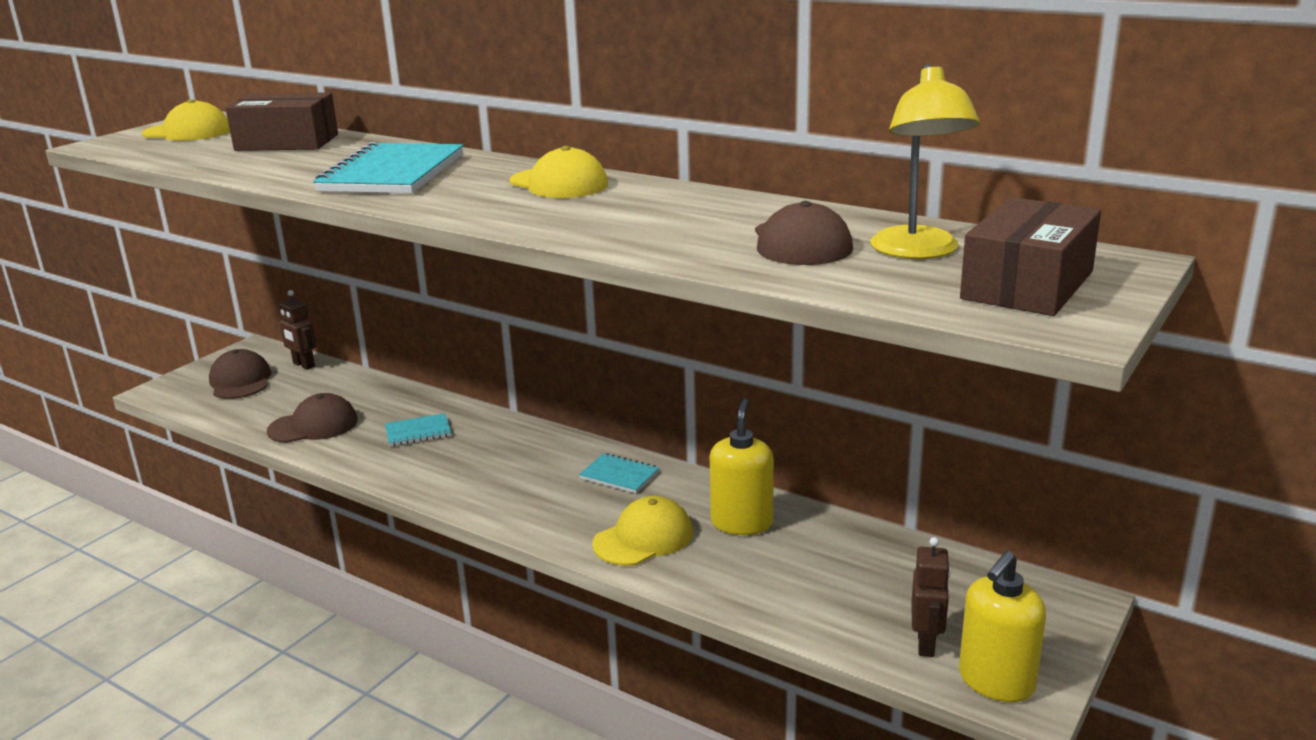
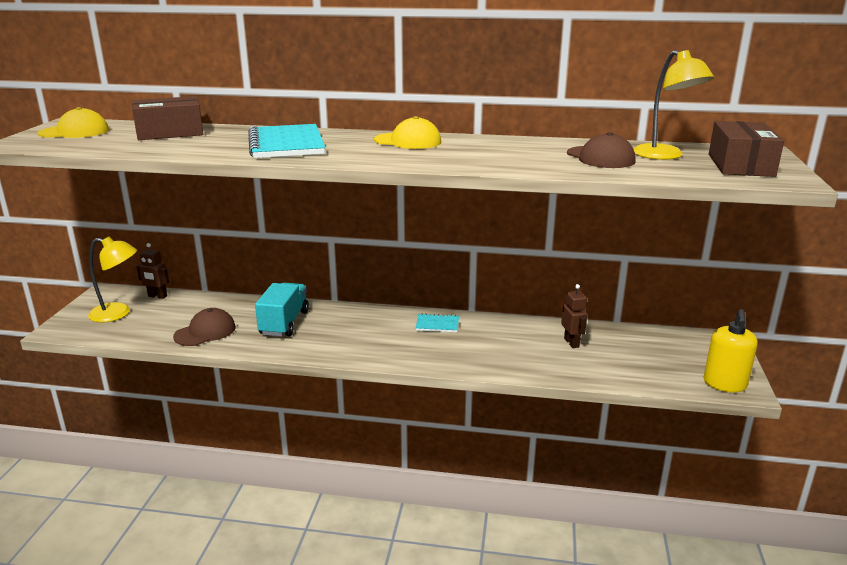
camera: 25 degrees left, 0 degrees up
(240, 381) = (118, 313): brown cap -> yellow lamp
(418, 432) = (284, 323): turquoise notebook -> turquoise truck
(643, 538) = (485, 355): yellow cap -> none
(741, 522) = (530, 336): yellow soap dispenser -> none
(926, 644) = (678, 374): brown robot -> brown robot (571, 343)

